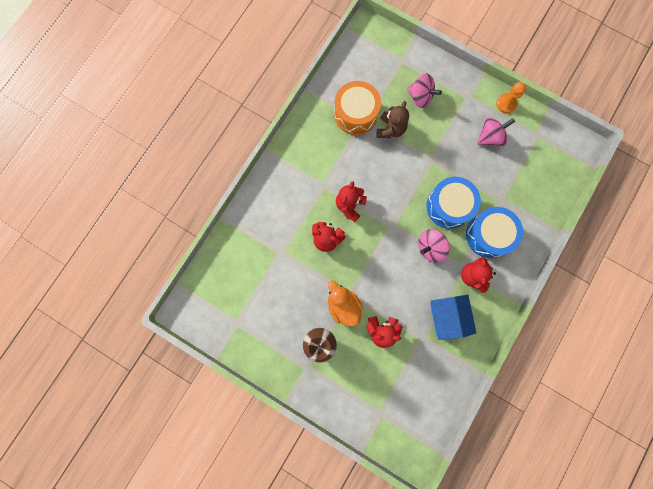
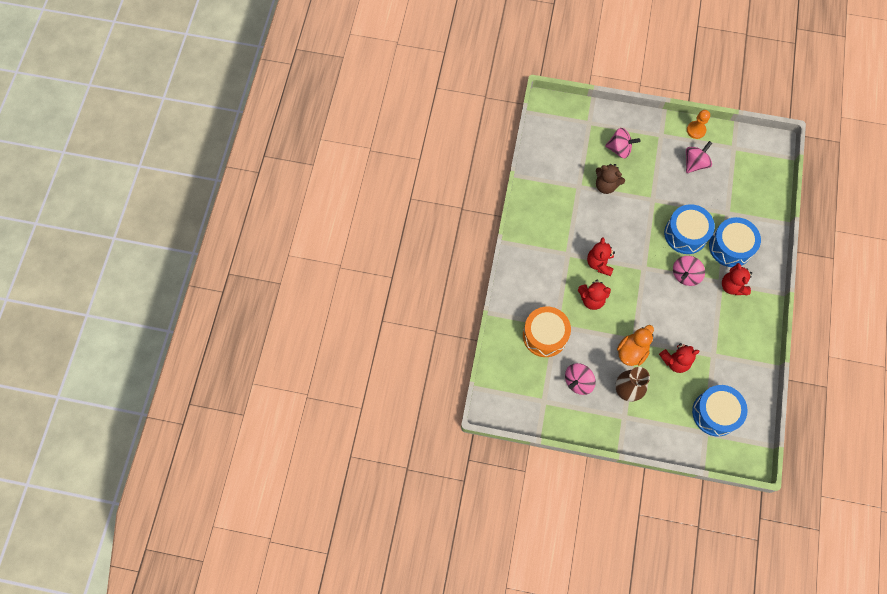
camera: 20 degrees left, 10 degrees down
(277, 316) = (578, 382): none -> pink spinning top
(343, 305) = (632, 351): orange duck -> orange duck turned 90 degrees clockwise
(356, 114) = (569, 182): orange drum -> orange drum (545, 335)
(390, 129) = (606, 185): brown teddy bear -> brown teddy bear turned 120 degrees clockwise
(399, 397) = (715, 413): none -> blue drum
(447, 316) = (726, 328): blue house -> none

